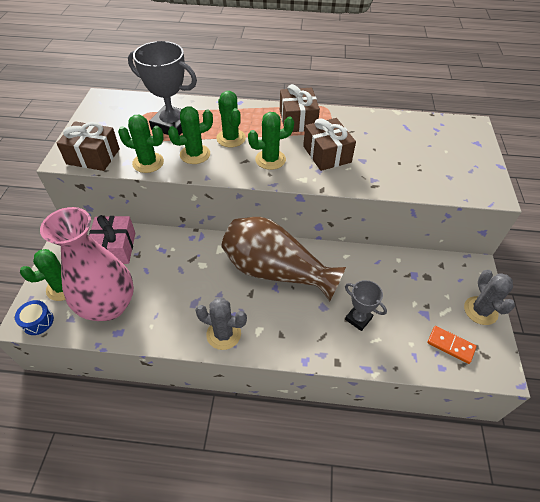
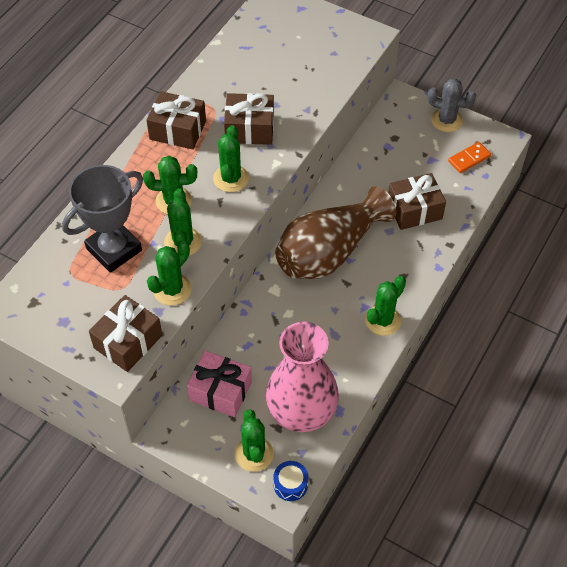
camera: 65 degrees left, 5 degrees up
(223, 334) = (383, 320): grey cactus -> green cactus
(358, 318) = (414, 210): grey trophy -> brown gift

